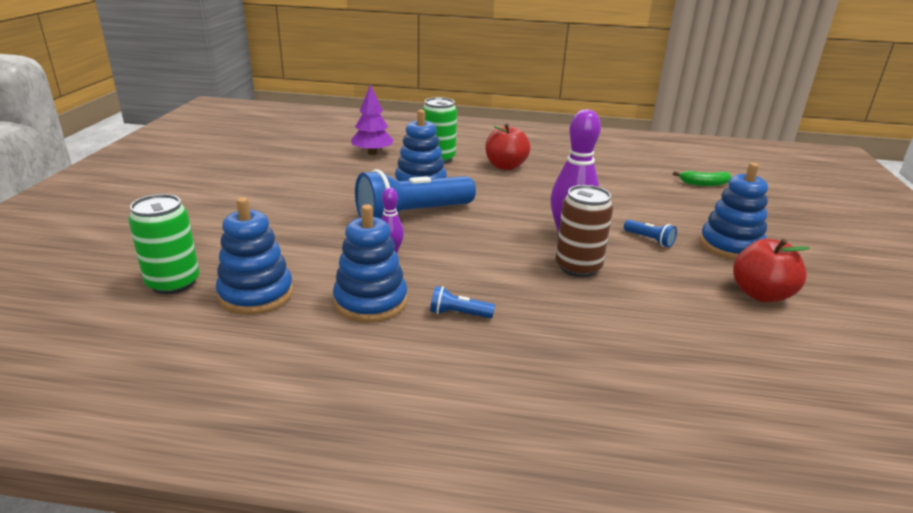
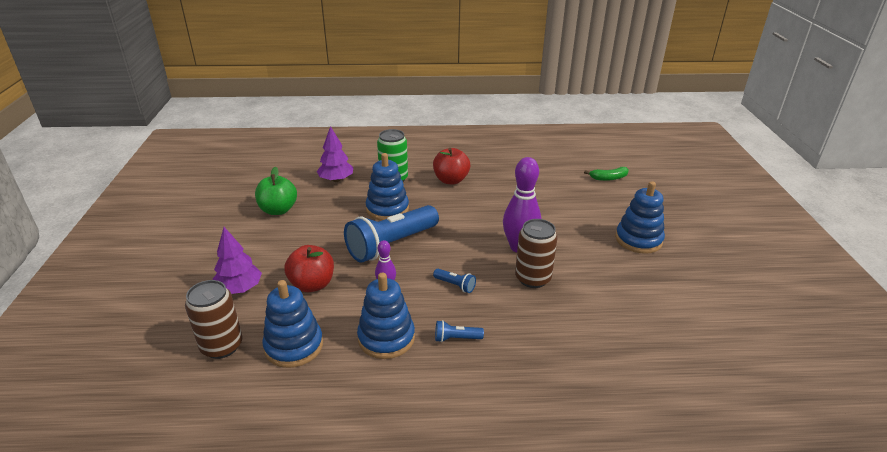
camera: 10 degrees left, 5 degrees up
(173, 283) = (222, 346): green can -> brown can
(219, 234) = (239, 289): none -> purple tree
(296, 171) = (278, 210): none -> green apple
(649, 240) = (579, 243): blue flashlight -> blue flashlight (455, 285)
(761, 294) = (666, 283): red apple -> red apple (312, 285)

